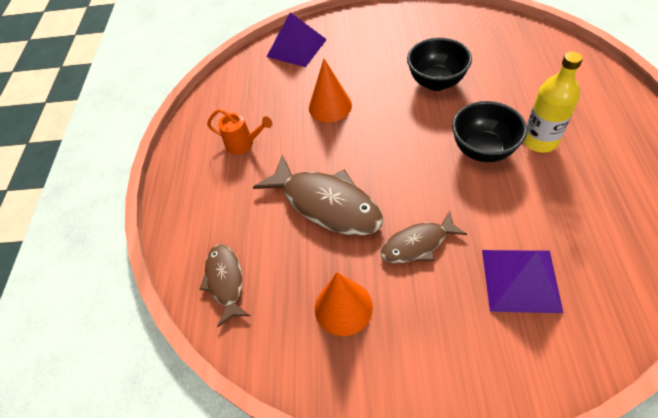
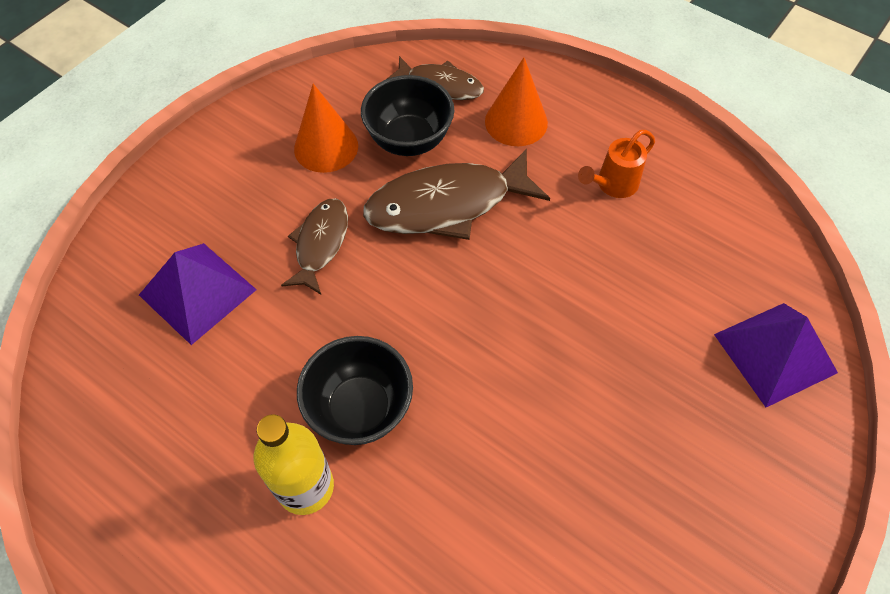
camera: 120 degrees right, 5 degrees up
(330, 106) = (599, 307): orange cone -> orange cone (516, 122)
(436, 82) = (526, 469): black bowl -> black bowl (409, 140)

